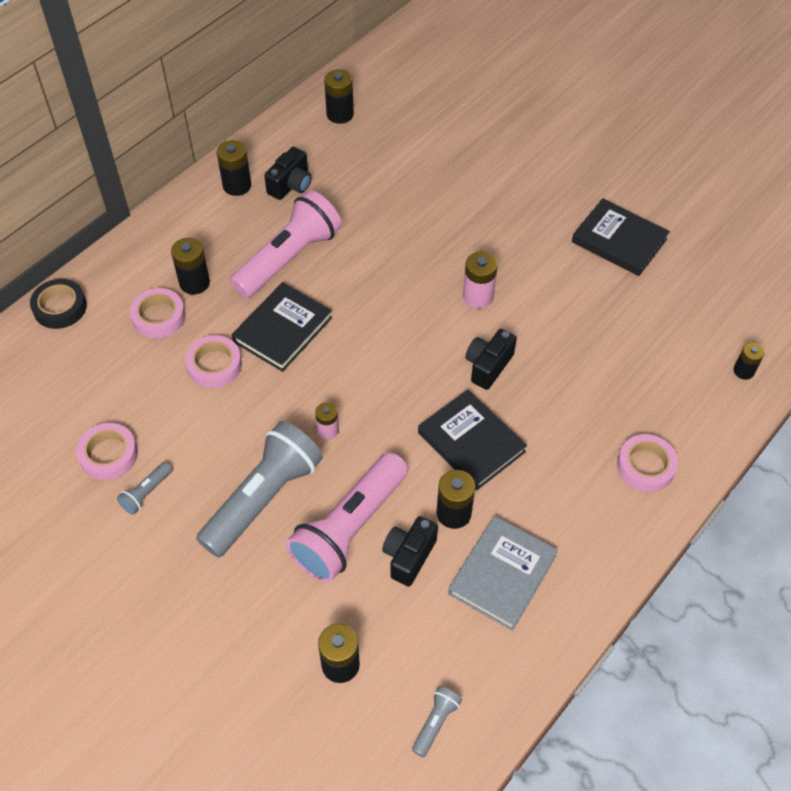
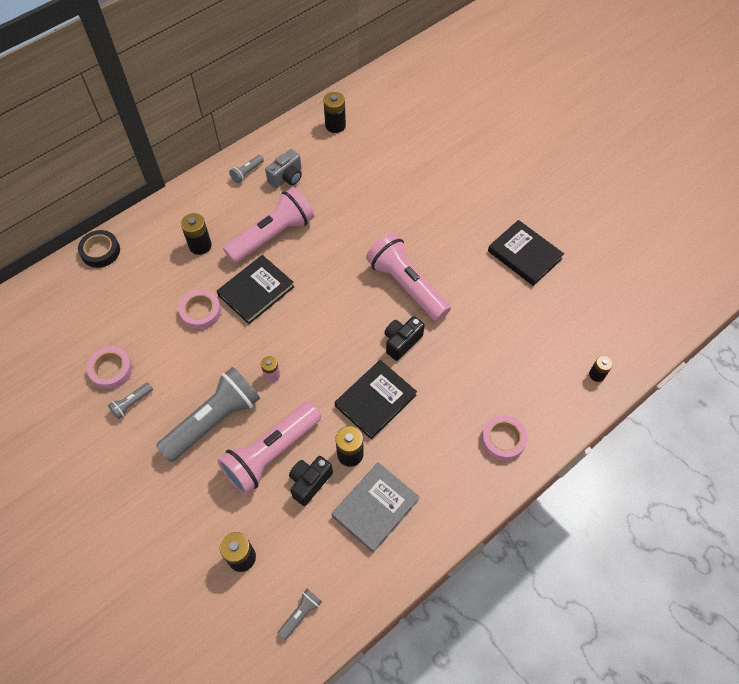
camera: 10 degrees right, 5 degrees up
(158, 317) = (169, 268): pink tape -> none
(237, 185) = (247, 173): black battery -> grey flashlight
(291, 185) = (287, 177): black camera -> grey camera
(471, 442) = (375, 400): black book -> black book turned 75 degrees clockwise
(478, 296) = (406, 285): pink battery -> pink flashlight

